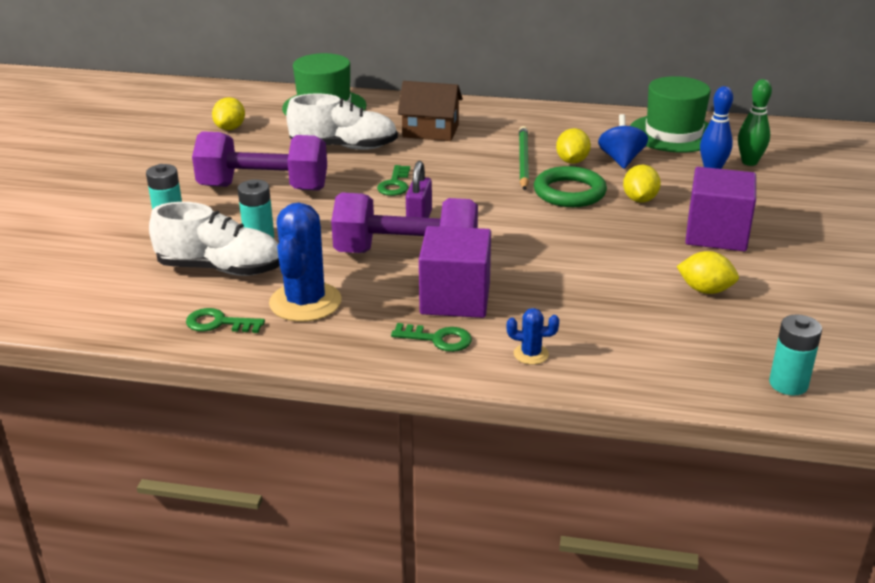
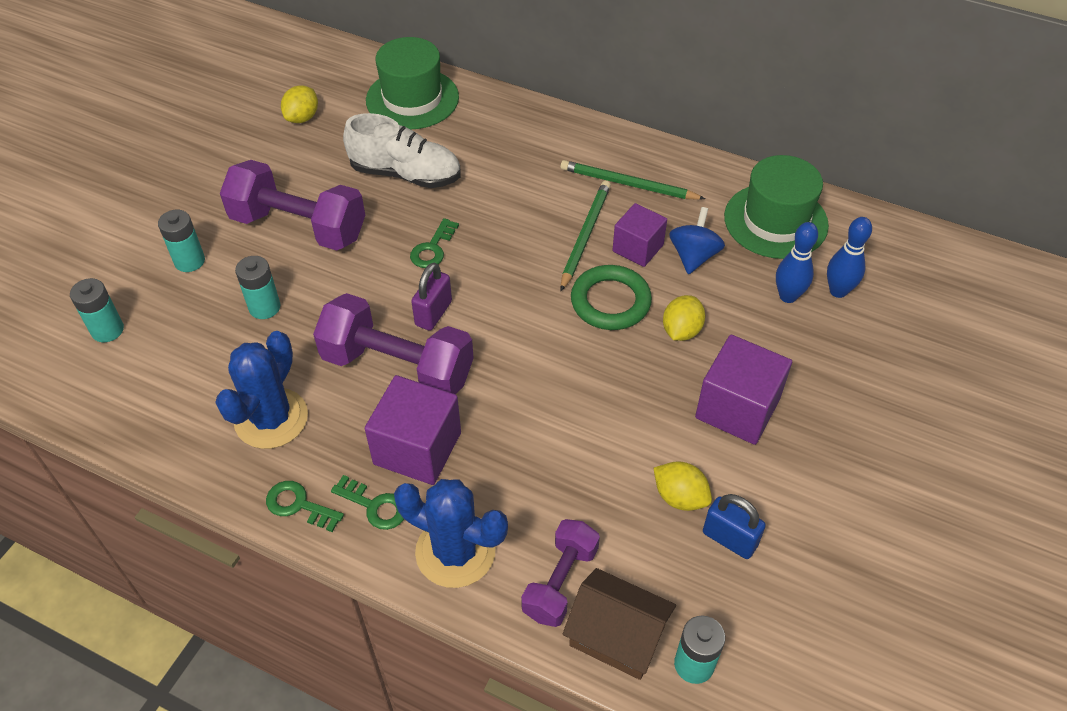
camera: 15 degrees right, 20 degrees up
(109, 273) = (107, 330): none -> turquoise battery
(219, 323) = (180, 430): green key -> green key (299, 505)
(221, 269) = (211, 348): white shoe -> none
(430, 131) = (507, 163): brown house -> brown house (617, 636)
(531, 354) = (455, 551): blue cactus -> blue cactus, size x2.20
(540, 130) = (628, 184): none -> green pencil
(572, 161) = (638, 248): yellow lemon -> purple cube
(638, 356) = (560, 582): none -> purple dumbbell
(749, 162) = (838, 291): green bowling pin -> blue bowling pin
(764, 307) = (729, 539): none -> blue padlock

